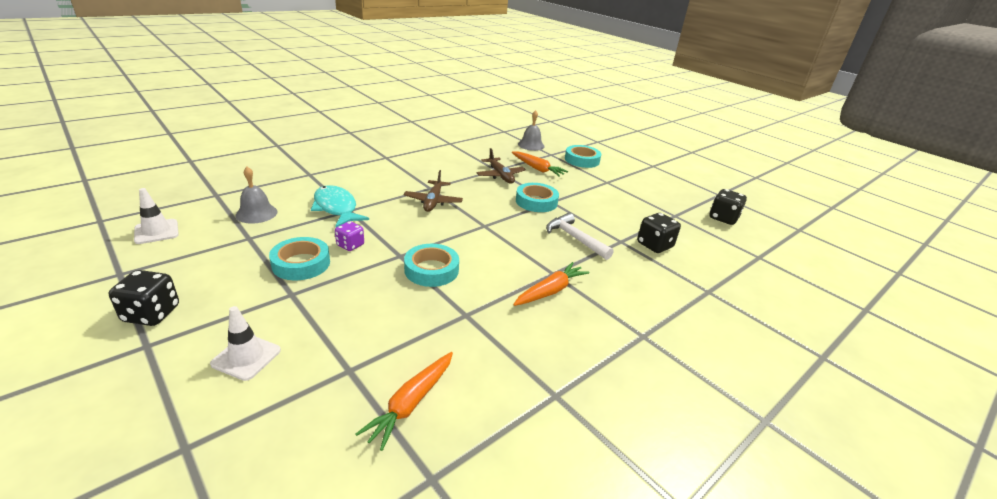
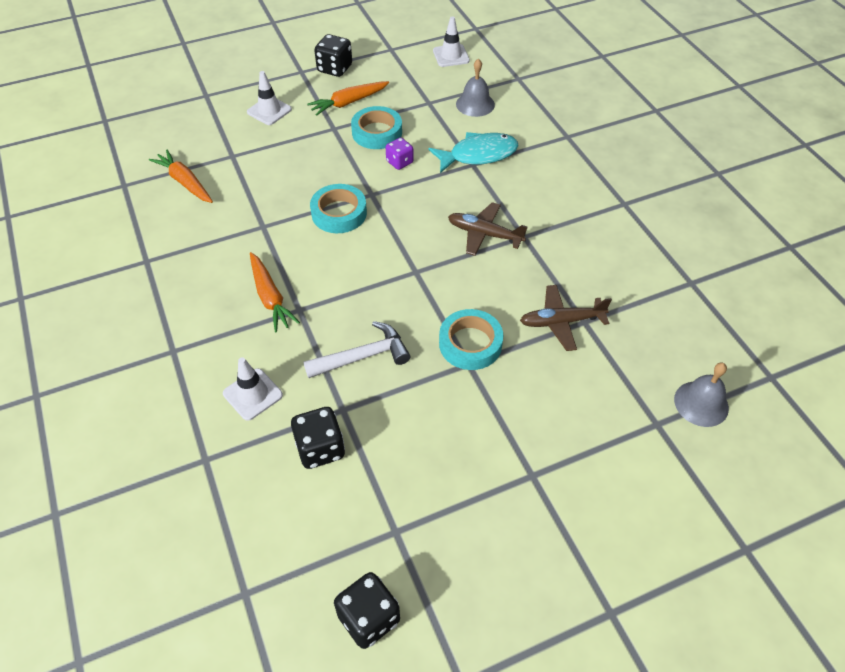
camera: 110 degrees right, 20 degrees up
(537, 169) = (589, 381): orange carrot -> orange carrot (348, 102)
(582, 160) = (632, 470): turquoise tape -> none
(643, 281) = (253, 394): none -> white traffic cone

